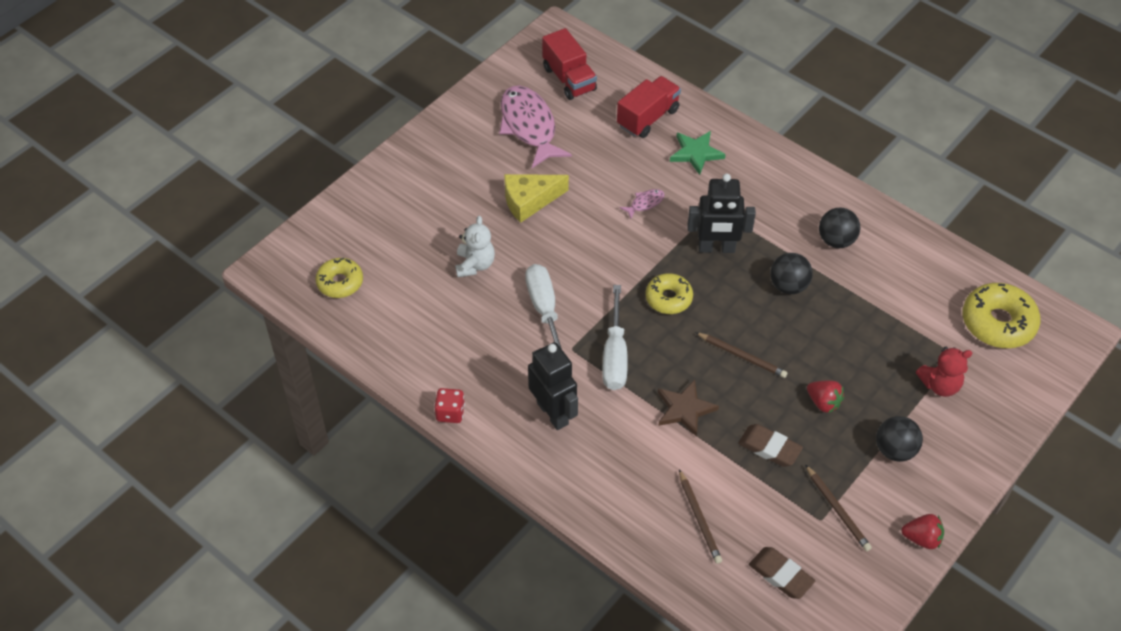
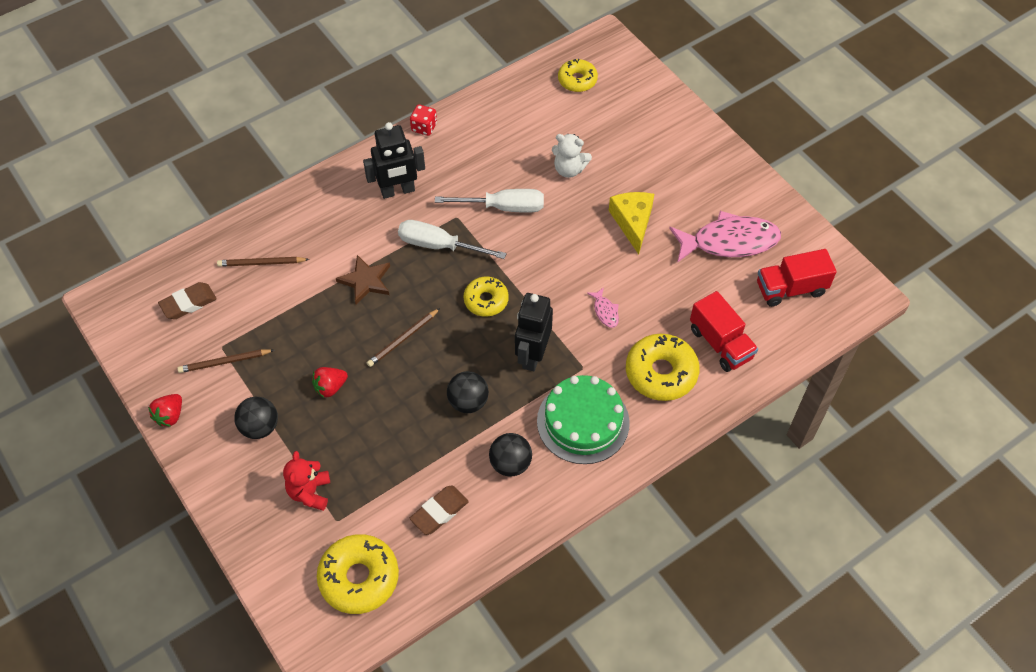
camera: 105 degrees right, 5 degrees up
(696, 153) = (661, 373): green star -> yellow donut
(769, 448) = (303, 331): brown eraser -> brown eraser (439, 512)
(770, 198) = (583, 422): none -> green cake

